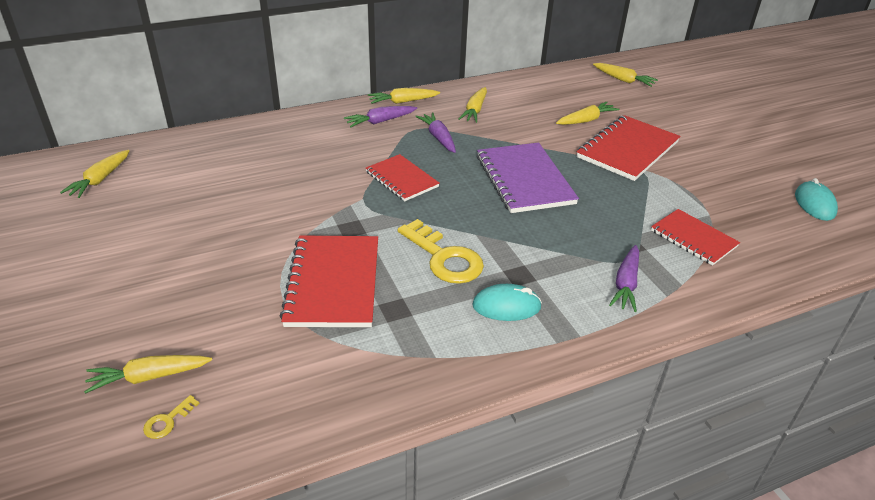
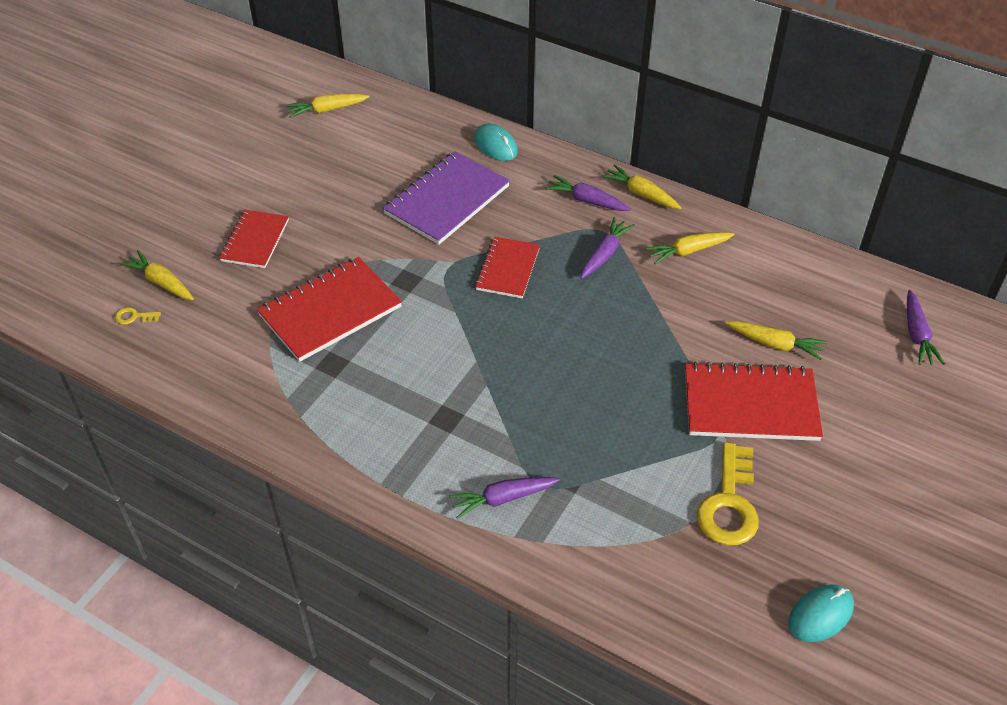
camera: 55 degrees right, 10 degrees up
(444, 258) = (423, 358): yellow key -> yellow key (729, 504)
(506, 306) = (396, 430): turquoise mouse -> turquoise mouse (495, 145)
(524, 180) = (599, 351): purple notebook -> purple notebook (447, 200)
(623, 80) = (917, 334): yellow carrot -> purple carrot
(693, 238) = (631, 524): red notebook -> red notebook (255, 240)

